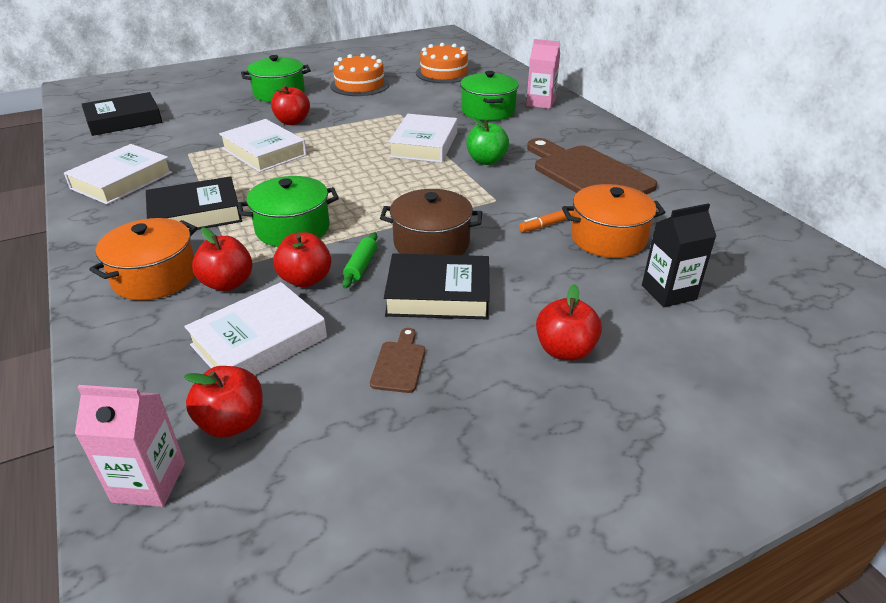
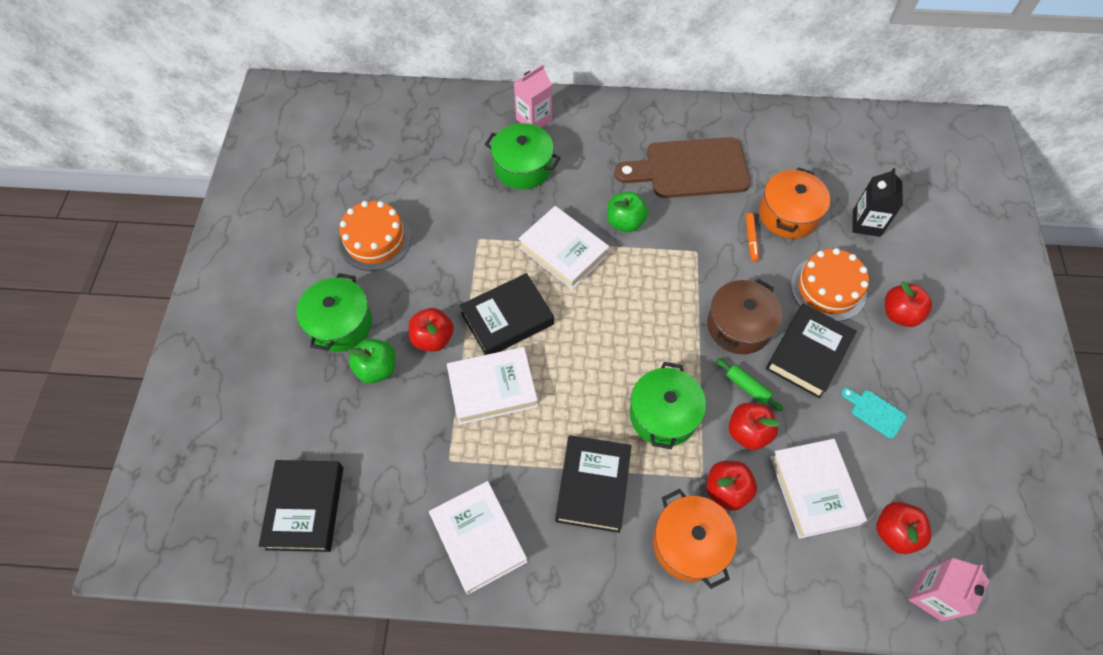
camera: 60 degrees left, 25 degrees up
(251, 112) = (377, 369): none -> green apple
(335, 141) = (507, 319): none -> black book
(399, 363) = (875, 412): brown cutting board -> turquoise cutting board
(444, 73) = (399, 153): orange cake -> orange cake (828, 288)

